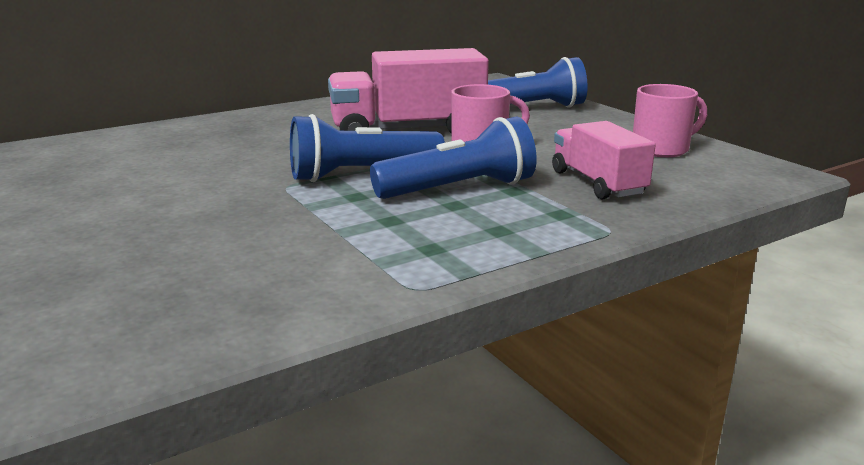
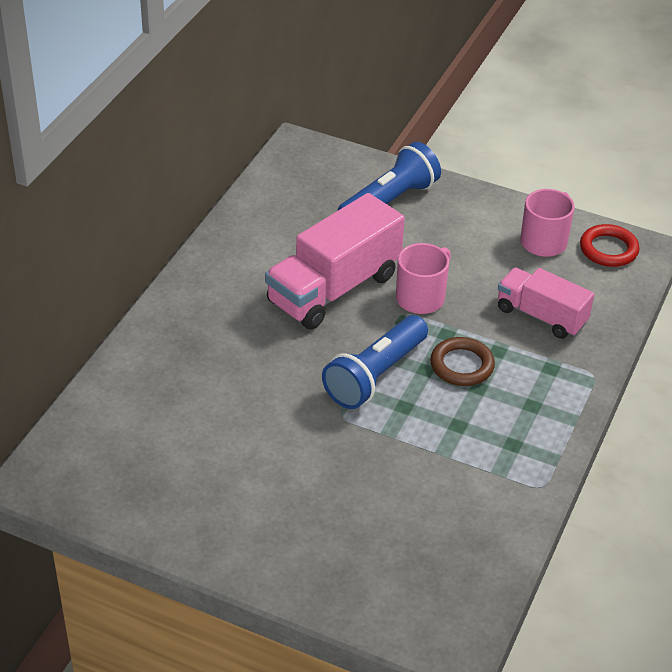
camera: 35 degrees left, 20 degrees up
(459, 189) = (462, 365): blue flashlight -> brown ring
(736, 166) = (608, 249): none -> red ring

